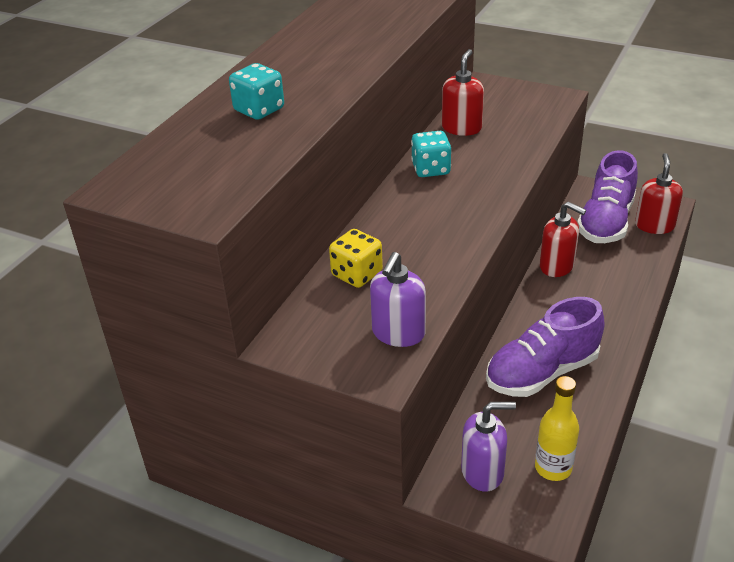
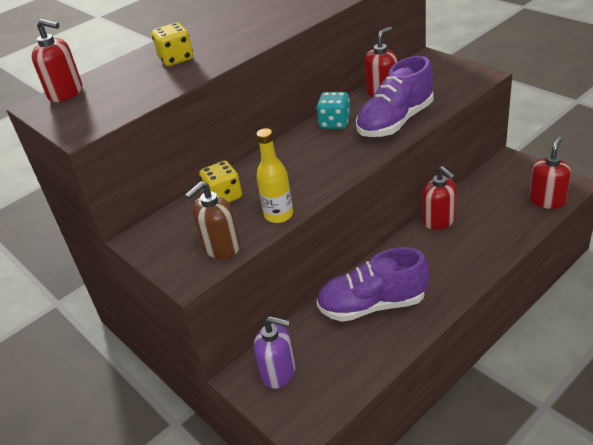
camera: 25 degrees right, 0 degrees up
(139, 169) = (66, 93): none -> red soap dispenser
(259, 110) = (176, 59): turquoise dice -> yellow dice
(398, 333) = (221, 247): purple soap dispenser -> brown soap dispenser
(553, 468) = (334, 383): yellow bottle -> yellow bottle (278, 215)
(606, 222) = (505, 190): purple shoe -> purple shoe (395, 122)

